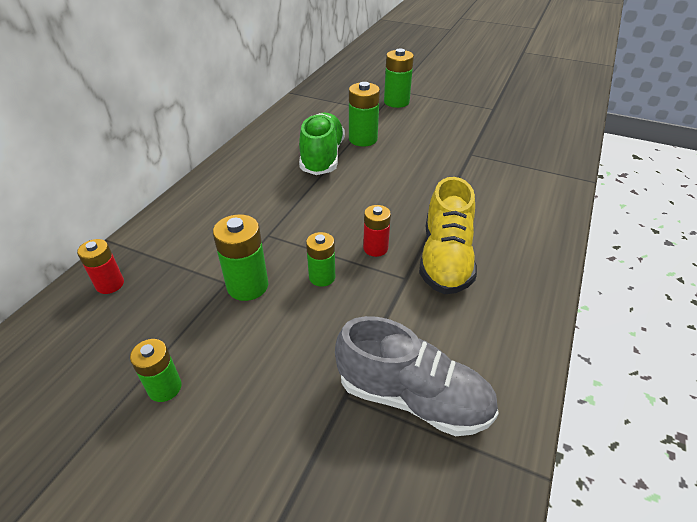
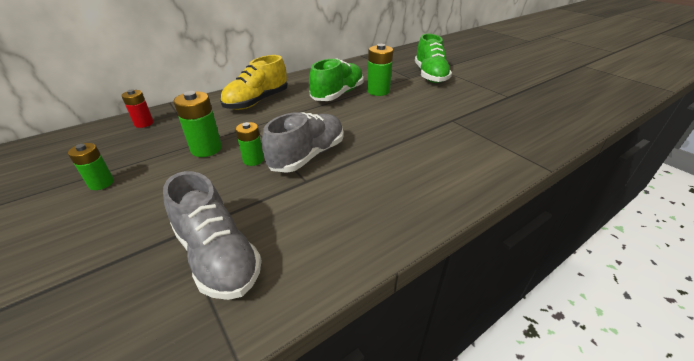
camera: 30 degrees right, 5 degrees down
(375, 248) = (307, 156): red battery -> grey shoe
(396, 102) = (430, 75): green battery -> green shoe
(445, 259) = (349, 179): yellow shoe -> yellow shoe (257, 101)

